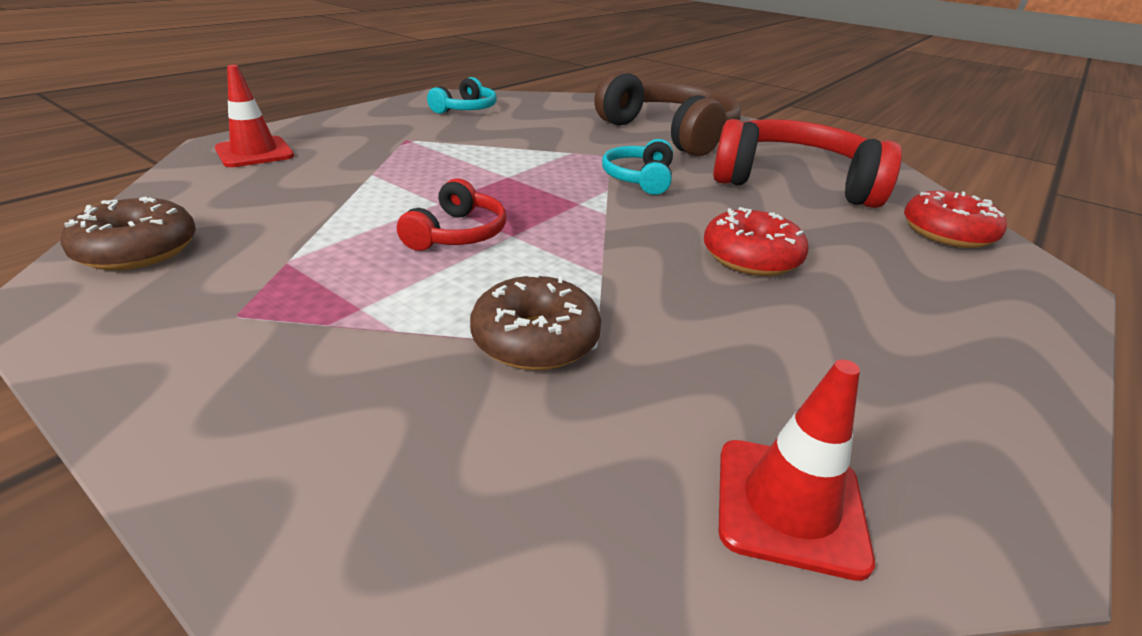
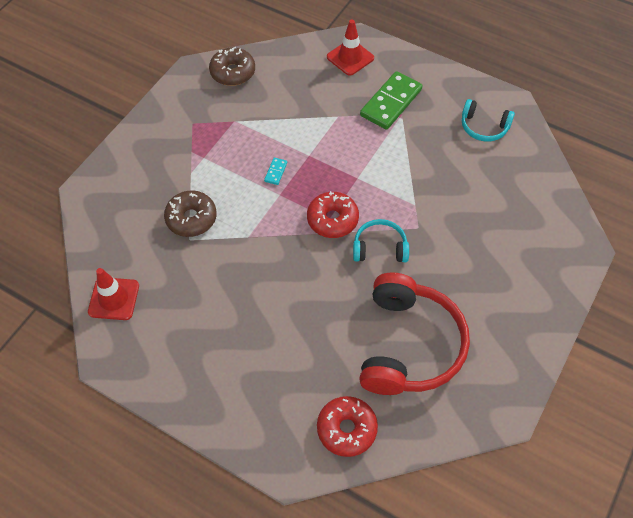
camera: 85 degrees right, 25 degrees up
(379, 142) = (391, 102): none -> green domino
(457, 233) = (275, 172): red headphones -> turquoise domino
(670, 133) = (489, 265): brown headphones -> none
(751, 257) = (282, 304): red donut -> red donut (332, 219)

